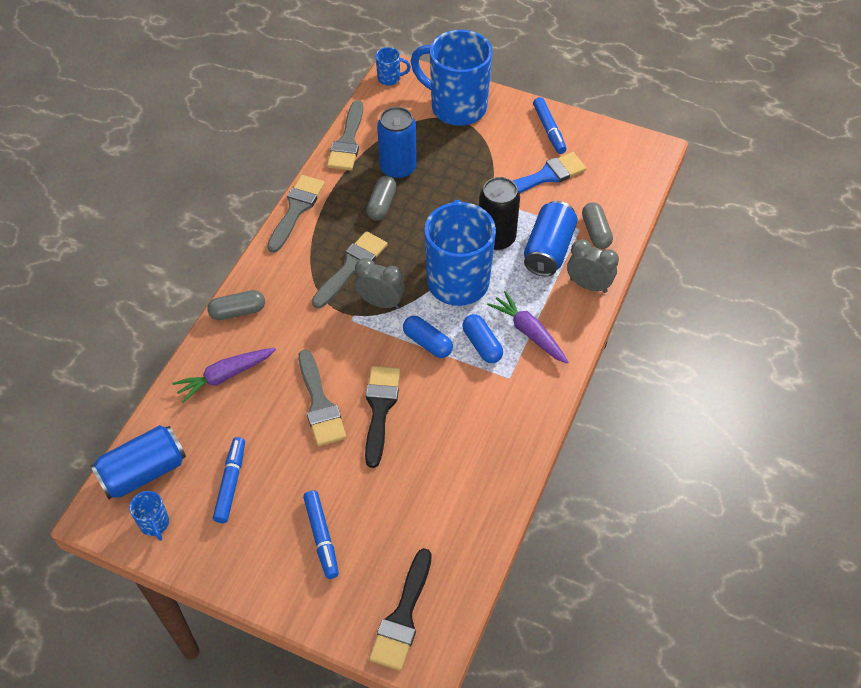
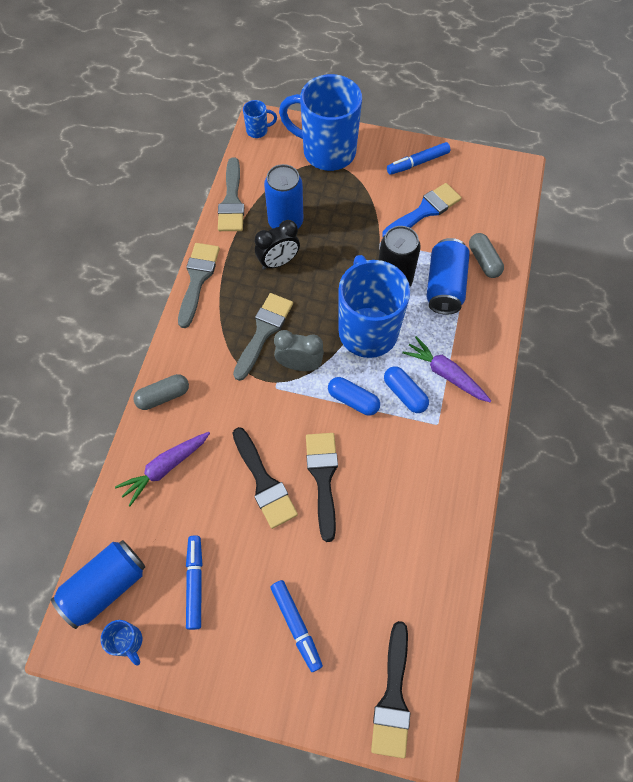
camera: 10 degrees left, 10 degrees up
(320, 404) = (264, 482): grey brush -> black brush
(382, 205) = (278, 262): grey capsule -> black clock
(549, 130) = (417, 163): blue marker -> blue marker turned 90 degrees clockwise
(588, 285) = (489, 316): grey clock -> none

